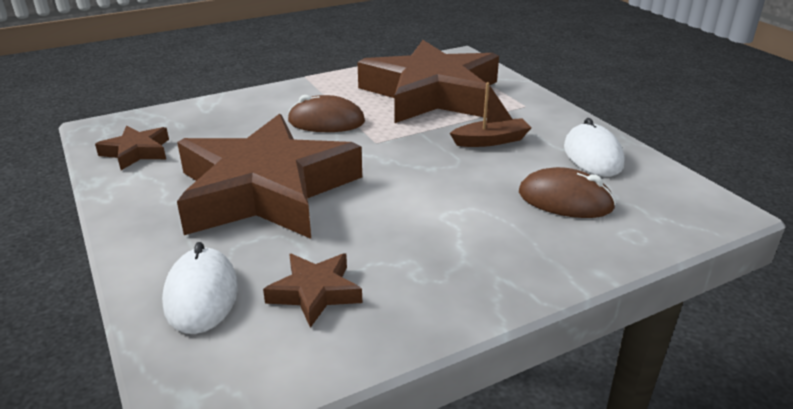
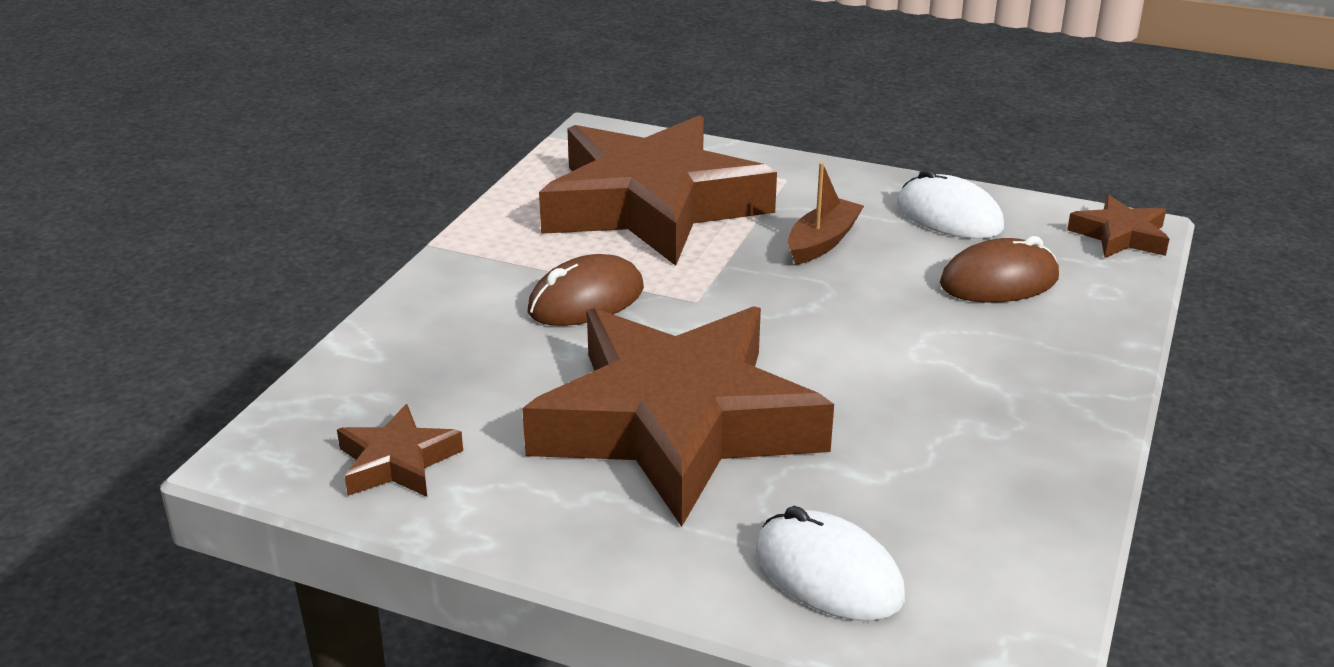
camera: 40 degrees left, 0 degrees up
(315, 292) = (933, 503): brown star -> brown star (1120, 236)

